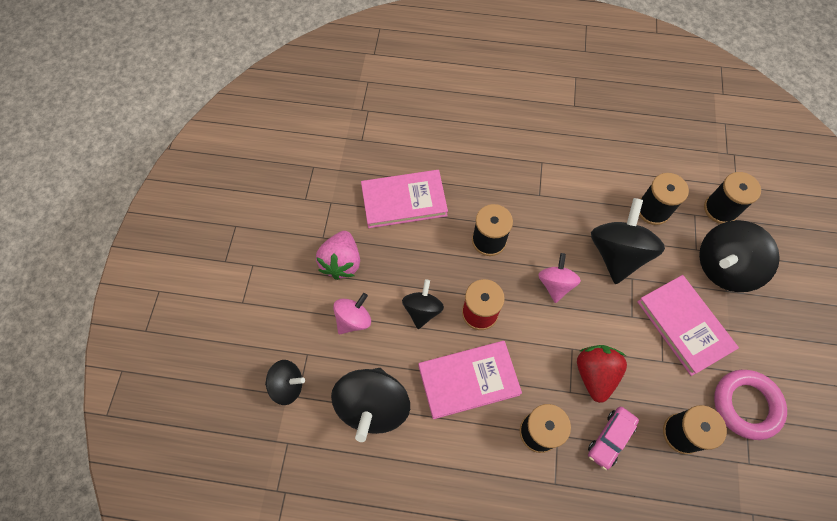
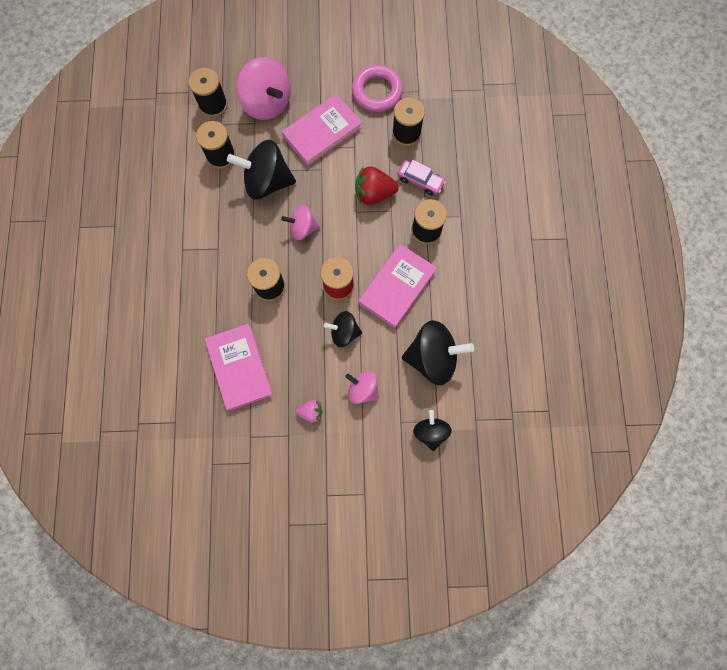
camera: 100 degrees left, 10 degrees up
(341, 262) = (311, 412): pink strawberry -> pink strawberry, size x0.57
(468, 380) = (396, 287): pink book -> pink book turned 60 degrees clockwise
(724, 267) = (267, 103): black spinning top -> pink spinning top

